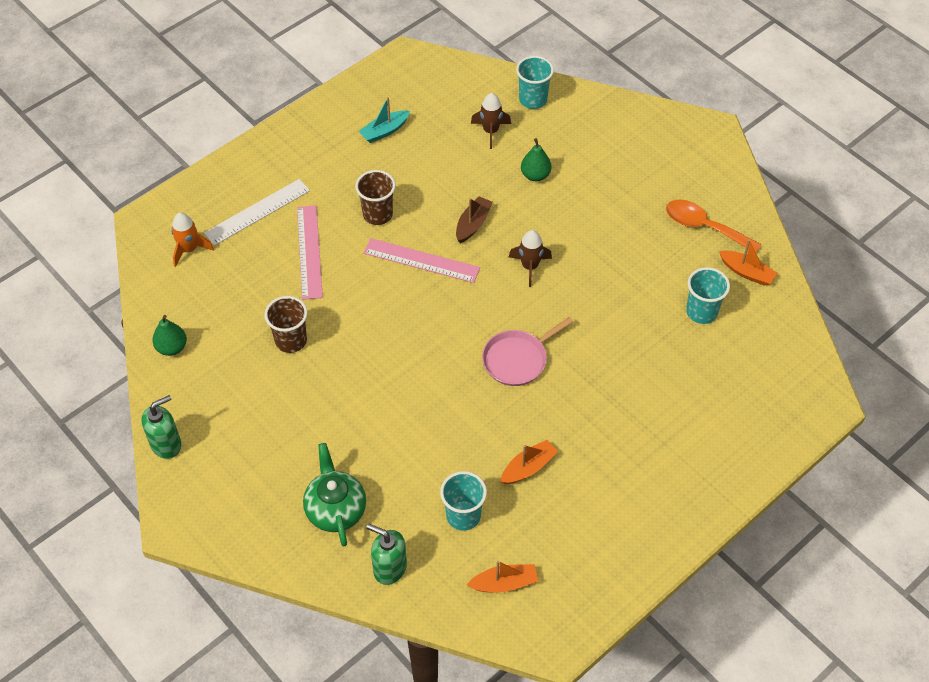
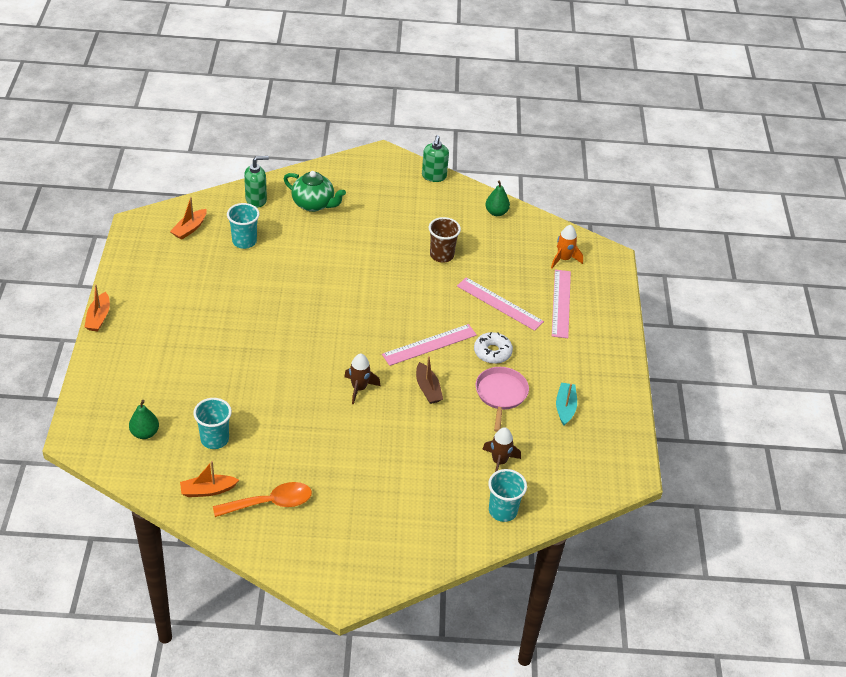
camera: 130 degrees right, 10 degrees down
(257, 212) = (561, 303): white ruler -> pink ruler
(377, 214) = (492, 352): brown cup -> white donut
(517, 359) = (303, 331): pink pan -> pink pan (501, 394)
(528, 467) = (233, 283): orange boat -> orange boat (98, 317)
(535, 175) = (429, 452): green pear -> green pear (145, 433)

